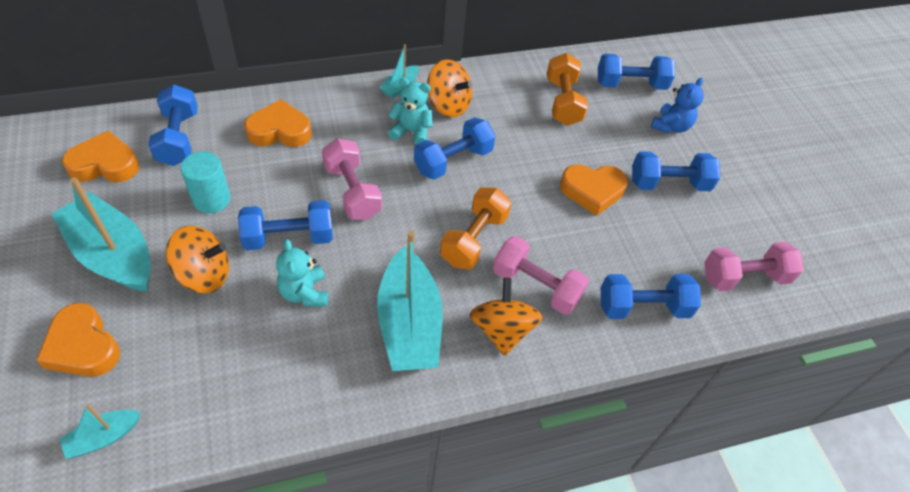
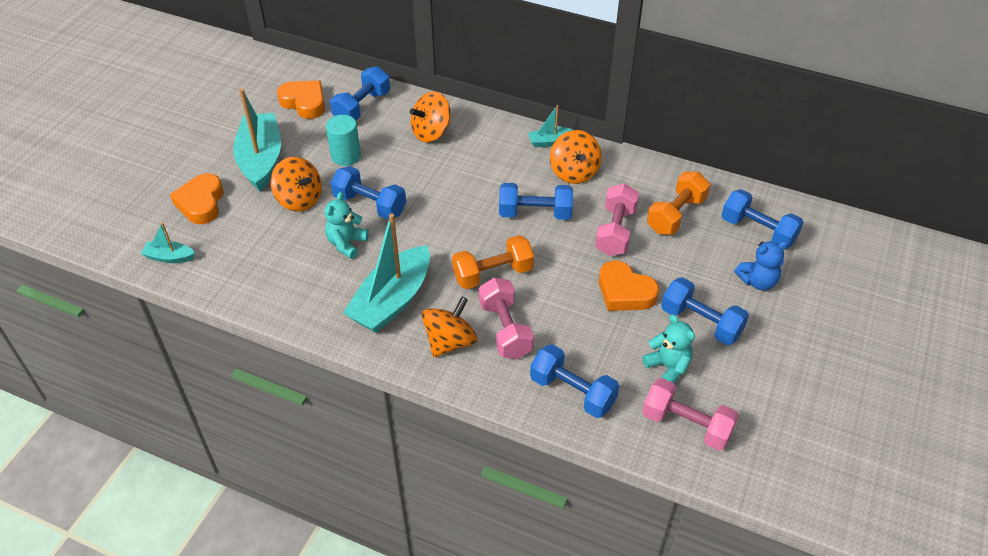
camera: 45 degrees right, 5 degrees down
(279, 130) = (431, 132): orange heart -> orange spinning top
(352, 192) = (440, 197): pink dumbbell -> pink dumbbell (615, 231)
(411, 131) = (525, 177): turquoise teddy bear -> turquoise teddy bear (668, 367)

